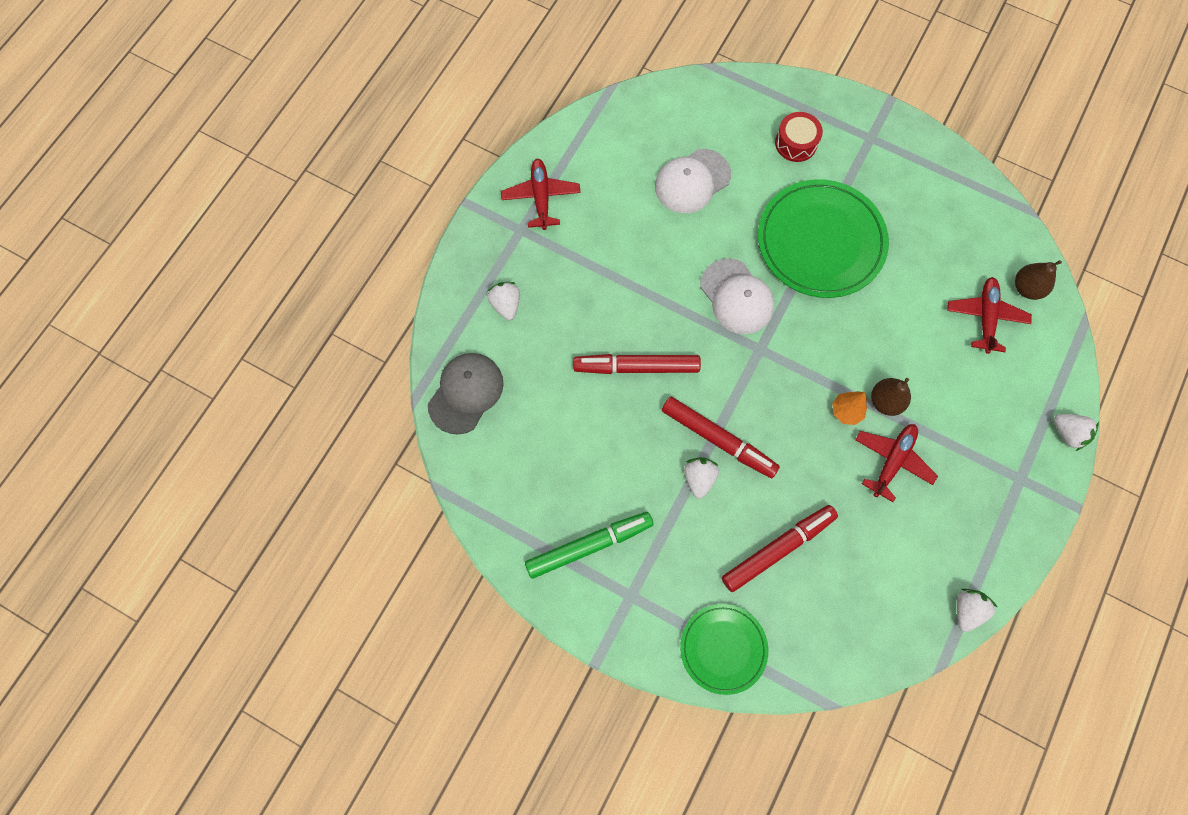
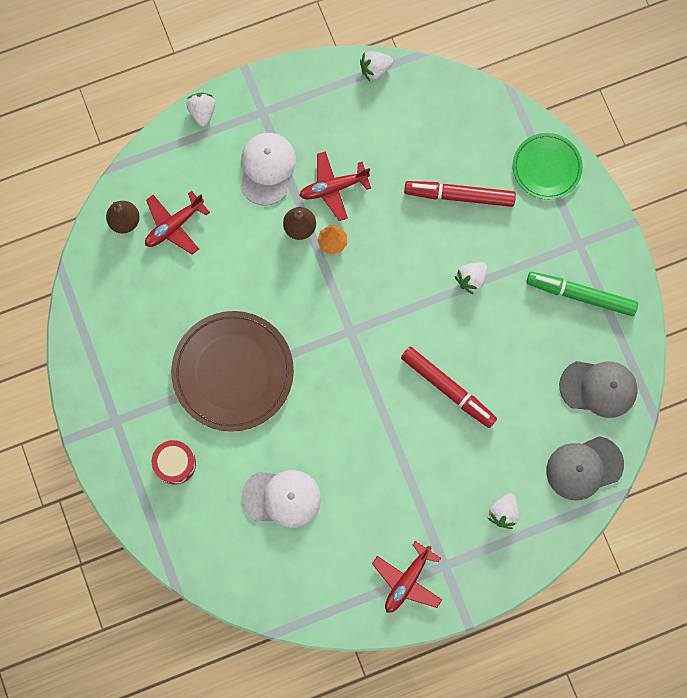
camera: 140 degrees left, 5 degrees up
(506, 472) = (598, 388): none -> grey cap
(718, 440) = (435, 293): red marker -> none
(736, 297) = (332, 381): white cap -> white cap (267, 169)
(820, 241) = (233, 372): green plate -> brown plate

